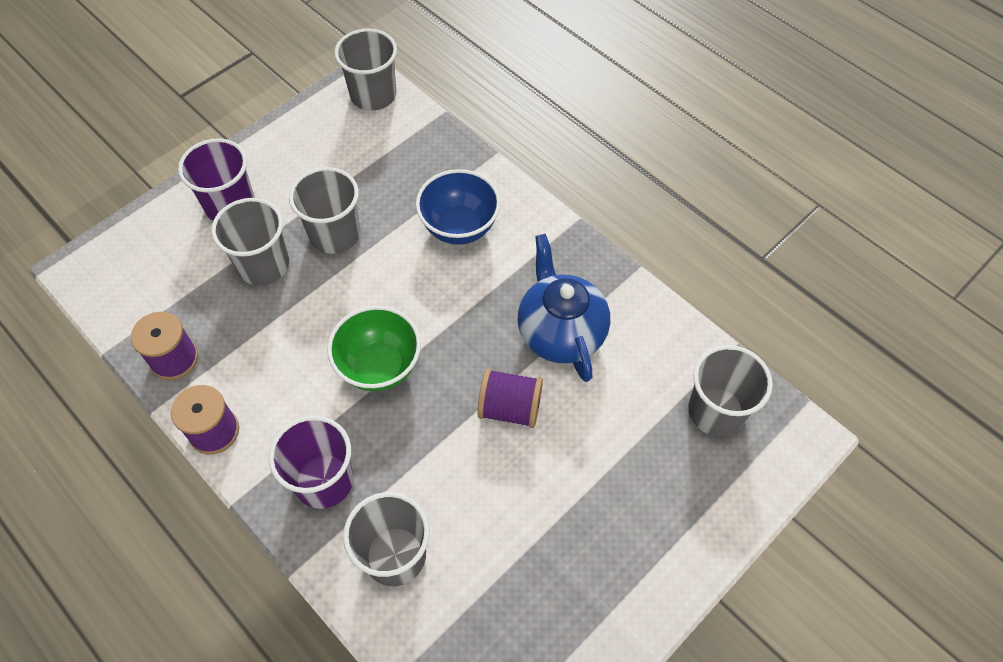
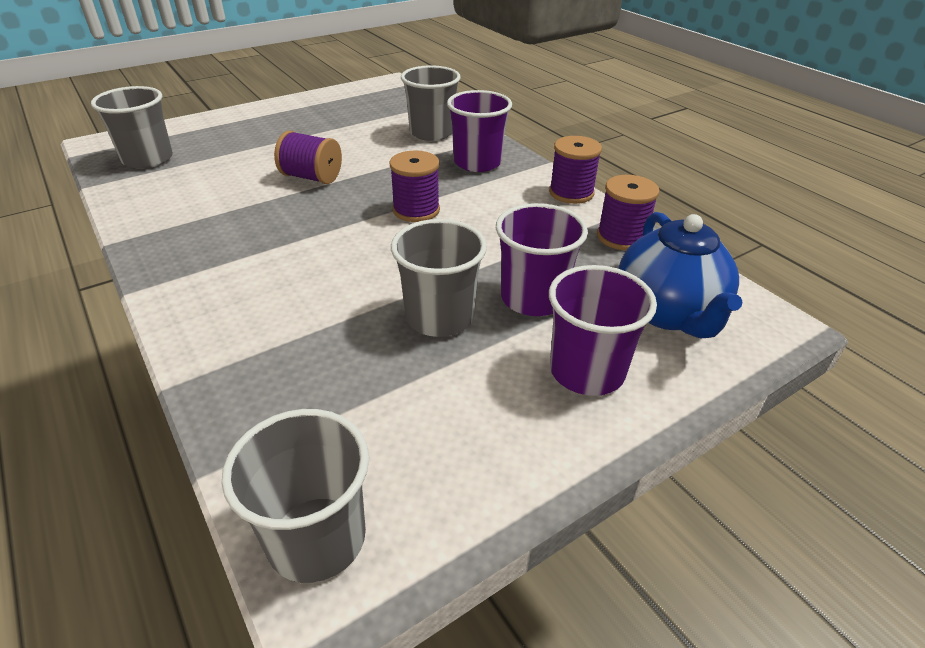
camera: 170 degrees left, 20 degrees down
(263, 265) = (533, 298): grey cup -> purple cup
(379, 366) = (416, 210): green bowl -> purple spool
(459, 227) = (277, 303): blue bowl -> none
(560, 332) = (232, 211): blue teapot -> blue teapot (668, 312)

